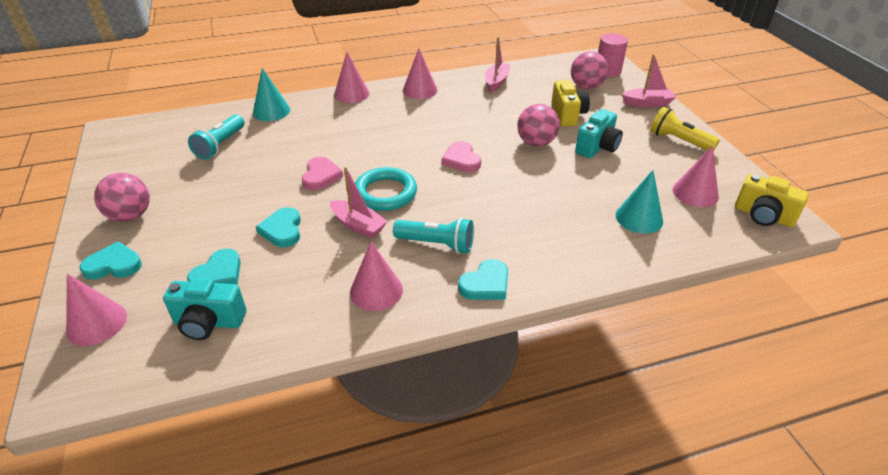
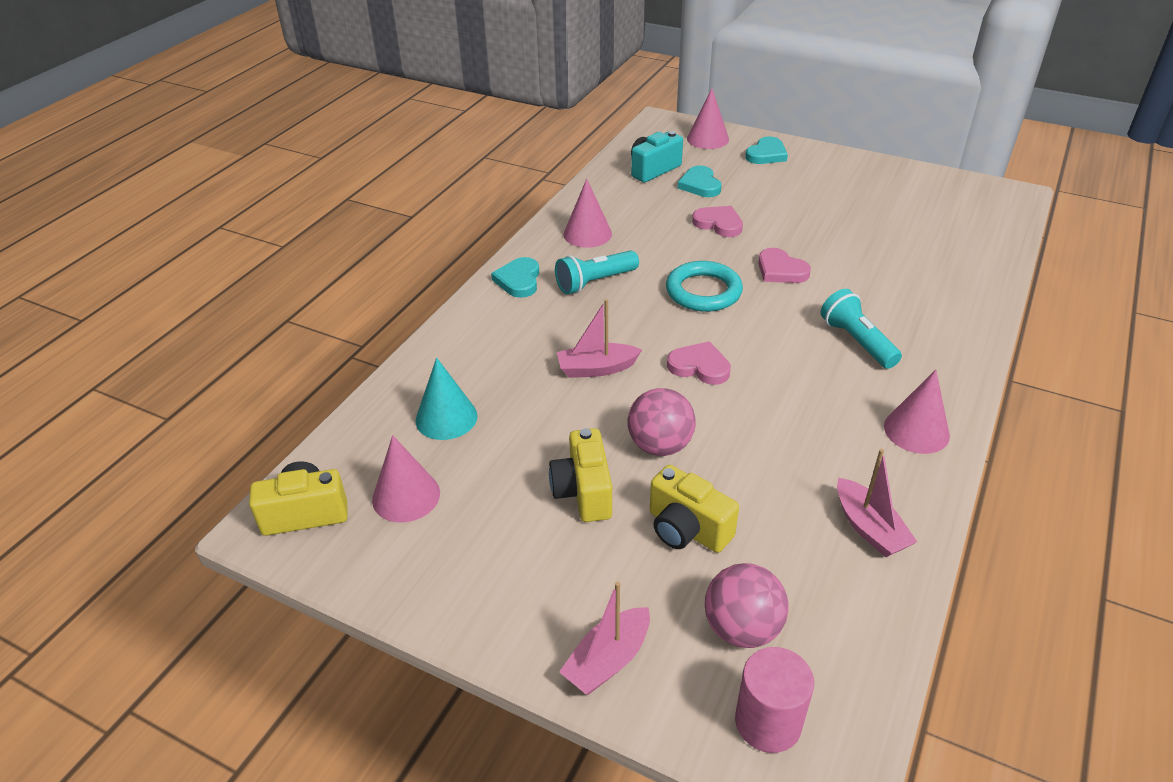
camera: 135 degrees right, 0 degrees up
(130, 216) = (828, 172): pink ball -> none
(220, 145) = (912, 239): turquoise flashlight -> turquoise flashlight (857, 341)
(271, 111) = (968, 291): turquoise cone -> none
(282, 230) = (718, 224): turquoise heart -> pink heart
(351, 94) = (962, 366): pink cone -> none
(358, 225) = (675, 258): pink boat -> pink boat (597, 368)
(597, 147) = (583, 492): turquoise camera -> yellow camera
(679, 141) = (489, 589): yellow flashlight -> none

